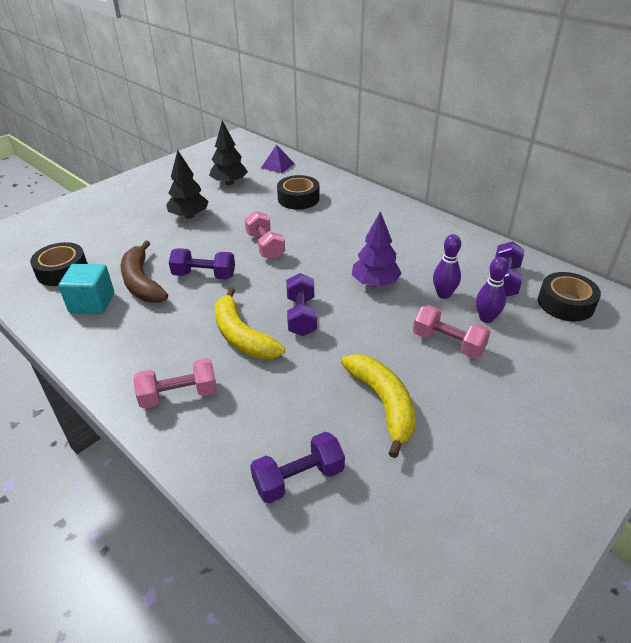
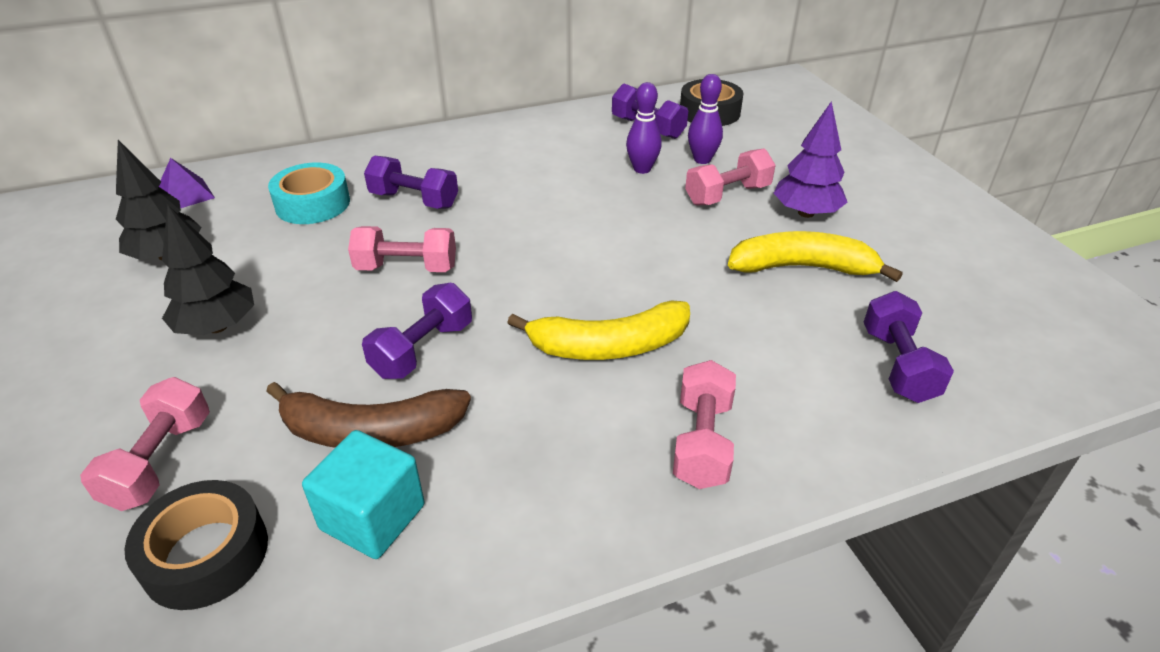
camera: 65 degrees left, 0 degrees up
(105, 239) = (160, 461): none -> pink dumbbell
(298, 198) = (313, 204): black tape -> turquoise tape
(301, 316) = (603, 281): purple dumbbell -> purple dumbbell (414, 200)
(375, 283) = (582, 205): purple tree -> purple tree (806, 213)

